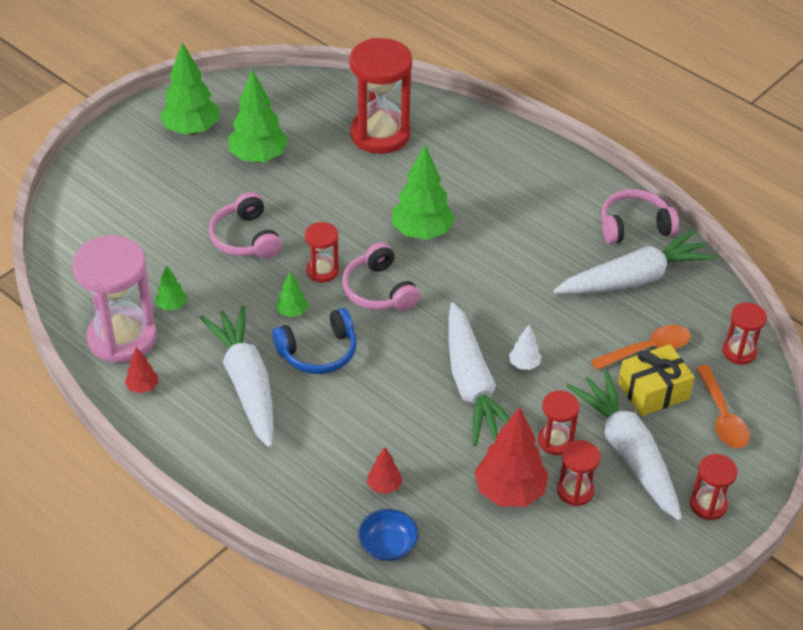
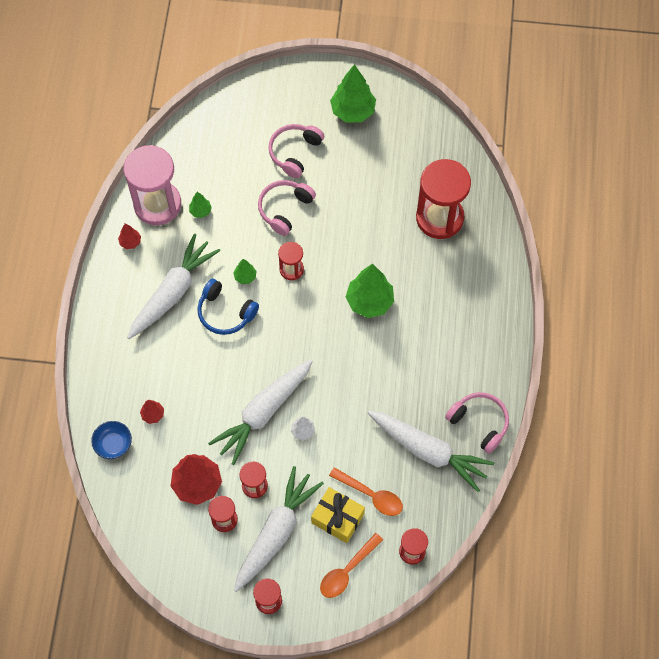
camera: 55 degrees right, 20 degrees up
(258, 157) = (359, 165): green tree -> none
(379, 290) = (300, 311): pink headphones -> pink headphones (294, 152)

